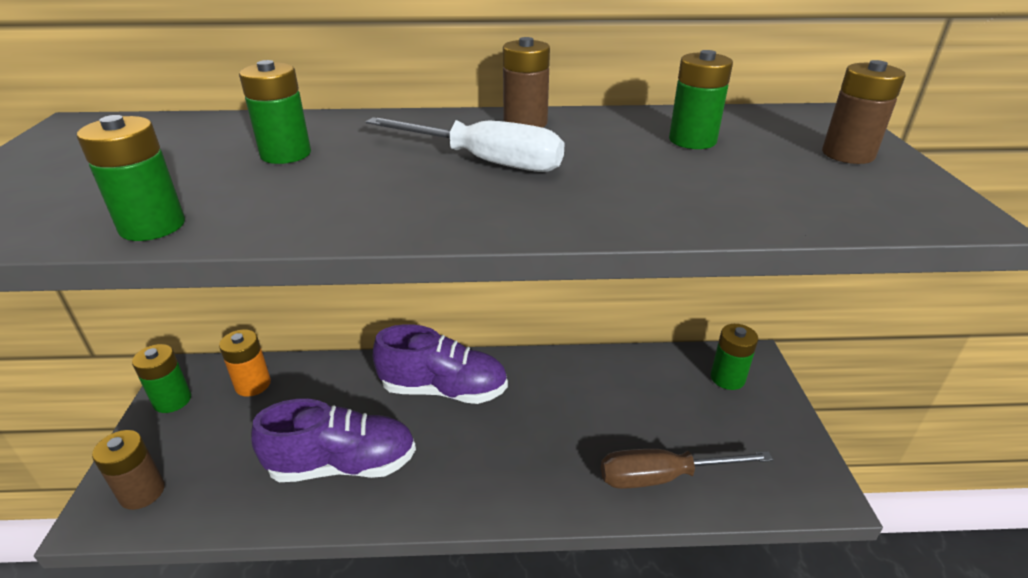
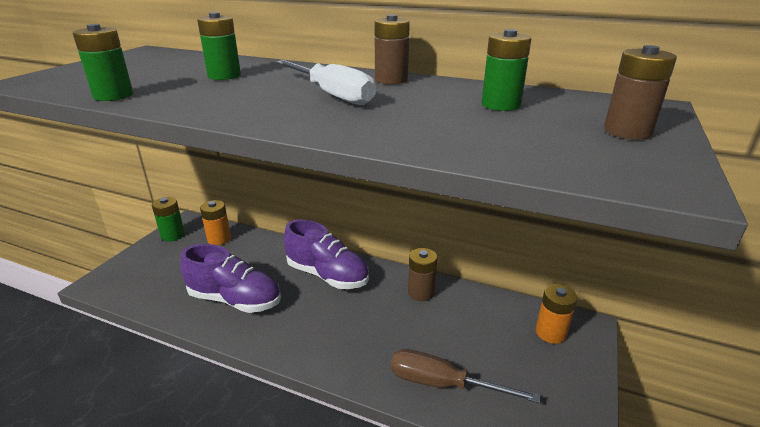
camera: 25 degrees right, 5 degrees down
(142, 492) = (124, 278): brown battery -> brown battery (421, 292)
(727, 378) = (551, 333): green battery -> orange battery

